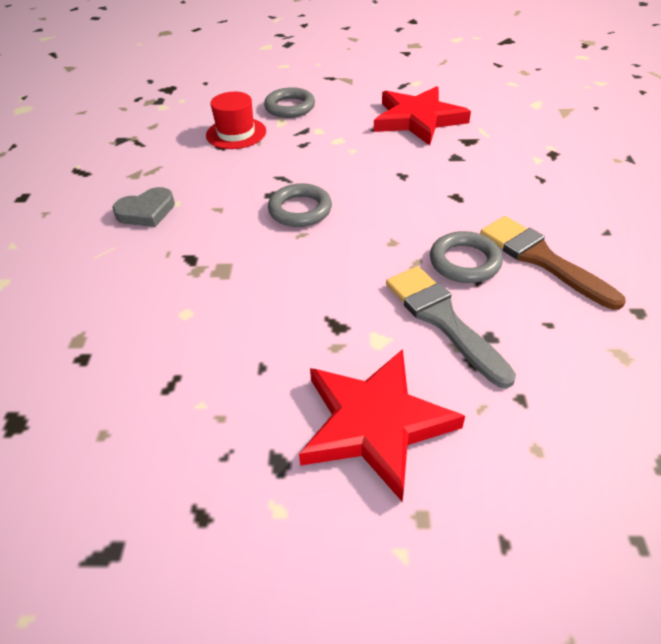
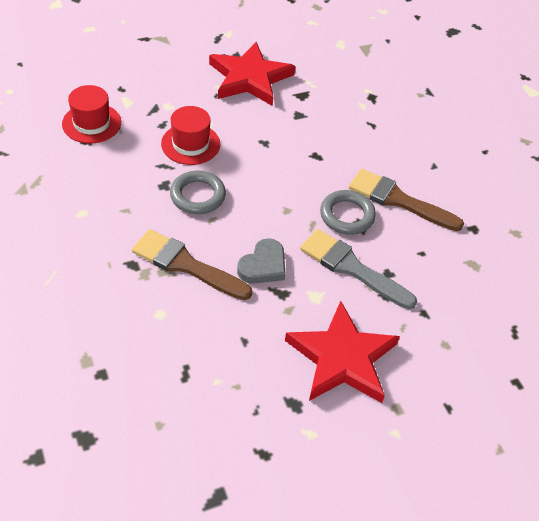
camera: 30 degrees left, 5 degrees up
(146, 212) = (62, 227): grey heart -> grey heart (263, 265)
(245, 271) = (186, 265): none -> brown brush
(290, 107) = (125, 82): grey ring -> none
(321, 164) = (190, 144): none -> red hat

